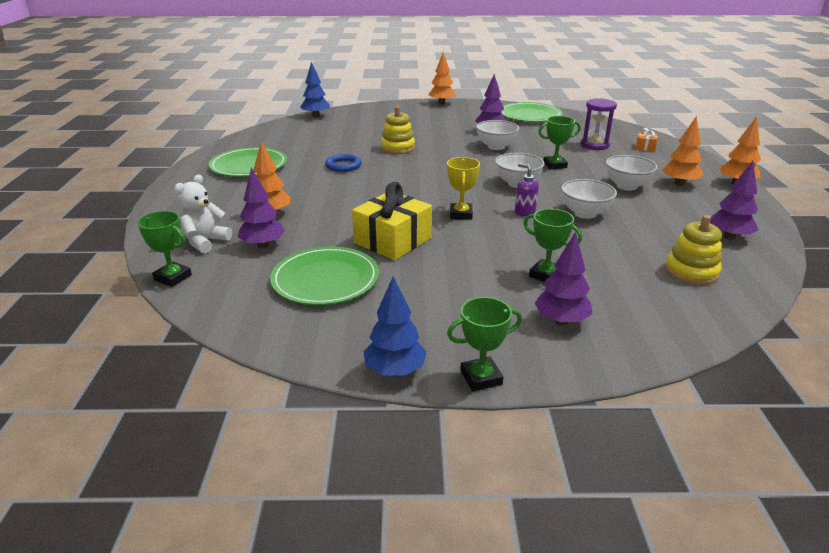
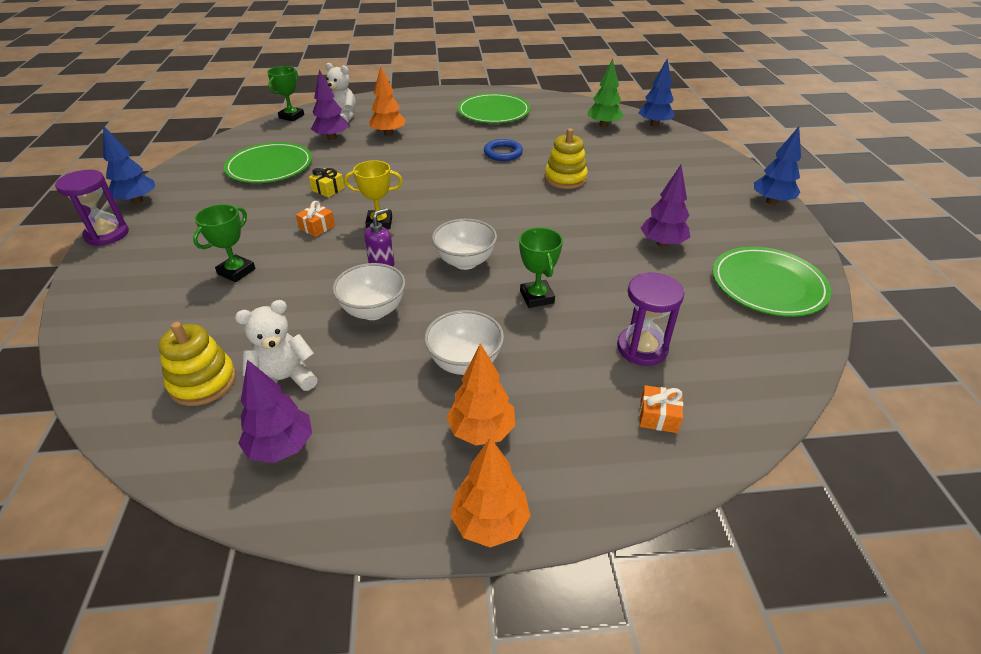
camera: 85 degrees right, 10 degrees up
(307, 130) = (603, 125): none -> green tree
(392, 240) = (328, 189): yellow gift -> yellow gift, size x0.45
(441, 103) = (771, 202): orange tree -> blue tree
(467, 241) = (317, 227): none -> orange gift
(481, 377) = (107, 234): green trophy -> purple hourglass
(496, 147) = (596, 248): white bowl -> none
(561, 320) = (156, 275): purple tree -> none
(671, 241) = (284, 380): none -> white teddy bear

